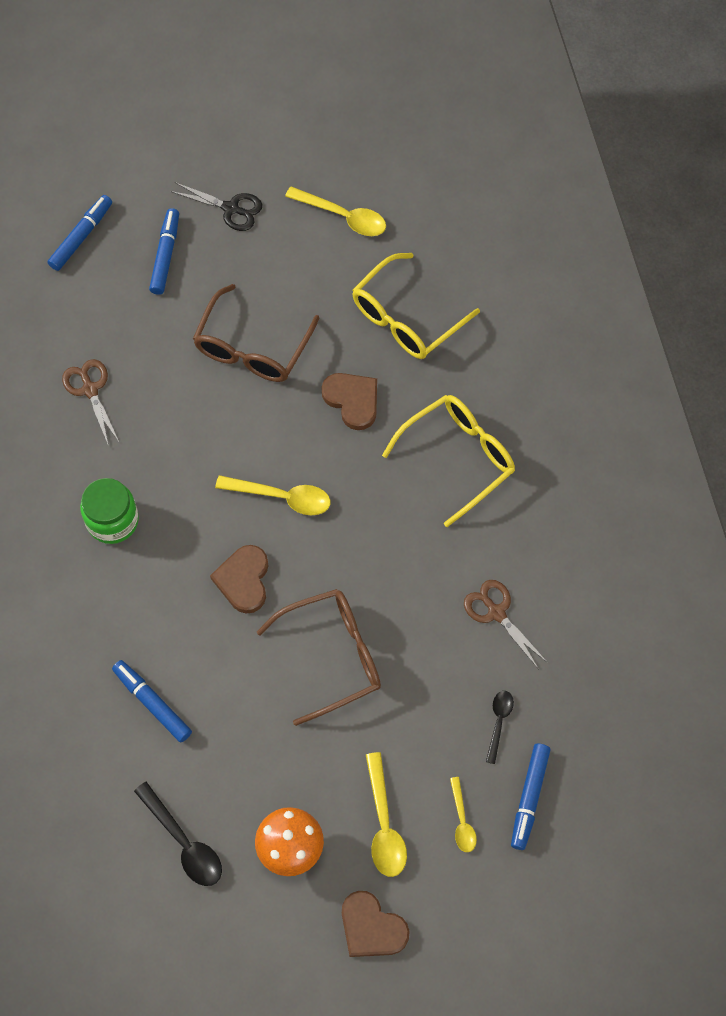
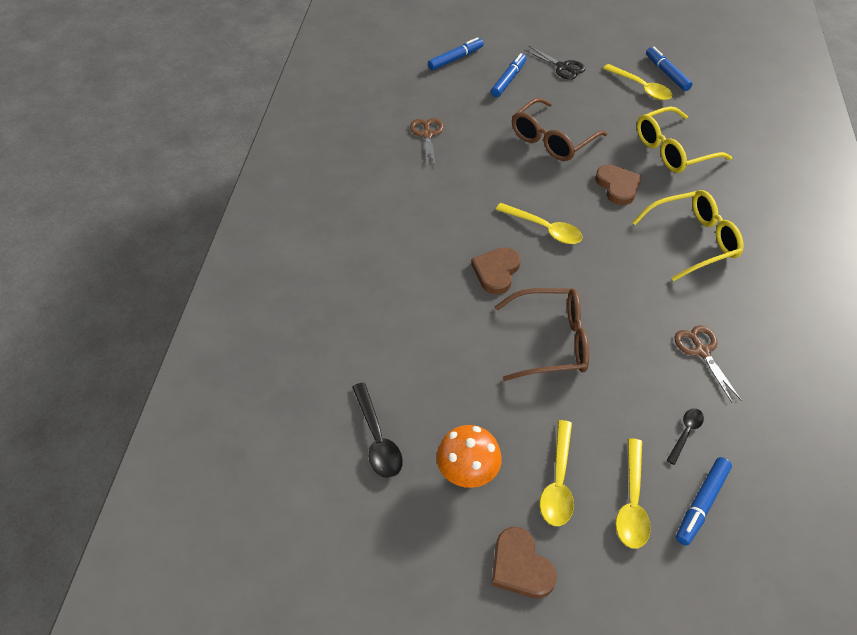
camera: 20 degrees right, 15 degrees down
(112, 520) = (411, 210): green jar -> none
(152, 703) = (393, 331): blue marker -> blue marker (667, 73)
(462, 821) = (632, 502): yellow spoon -> yellow spoon, size x1.65

